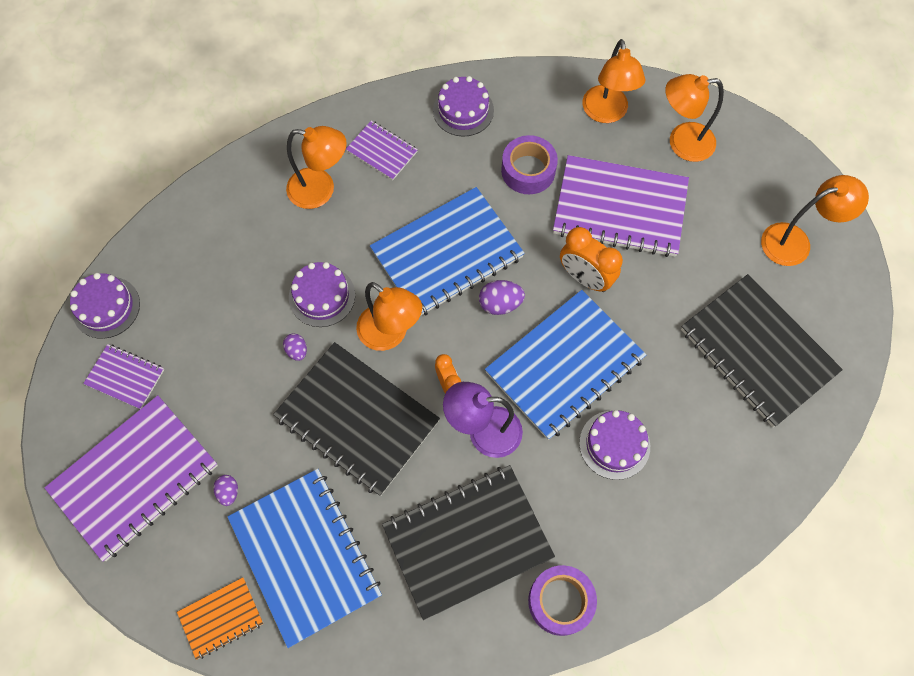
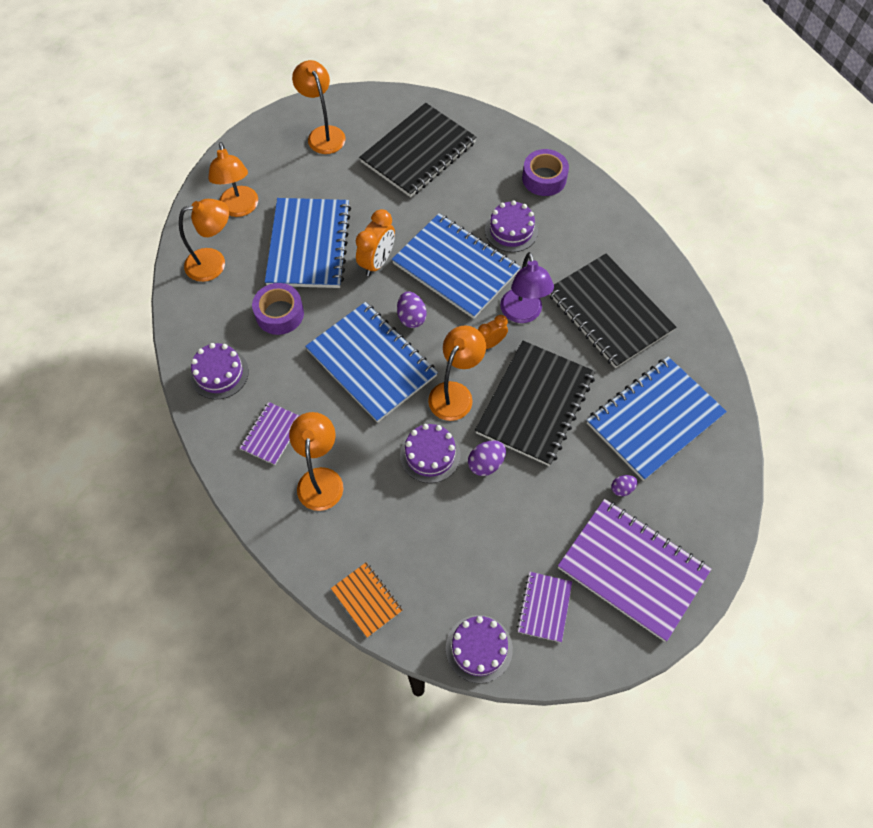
camera: 100 degrees left, 5 degrees down
(221, 618) = (719, 469): orange notebook -> orange notebook (367, 600)
(297, 351) = (486, 464): purple egg -> purple egg, size x1.56
(560, 601) = (633, 251): purple tape -> purple tape (544, 178)
(620, 208) = (309, 245): purple notebook -> blue notebook

